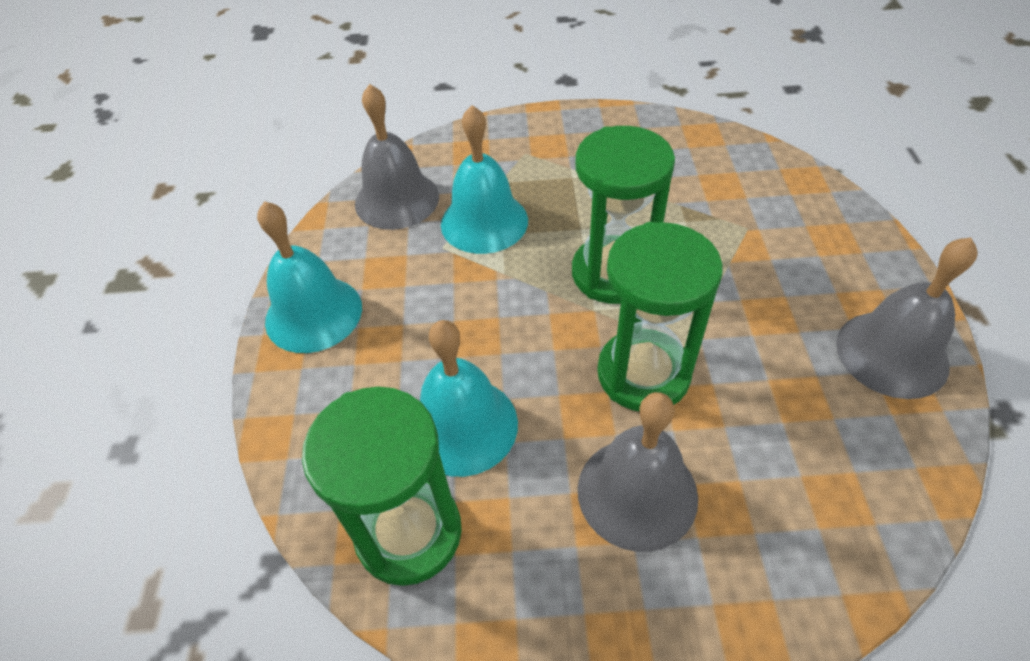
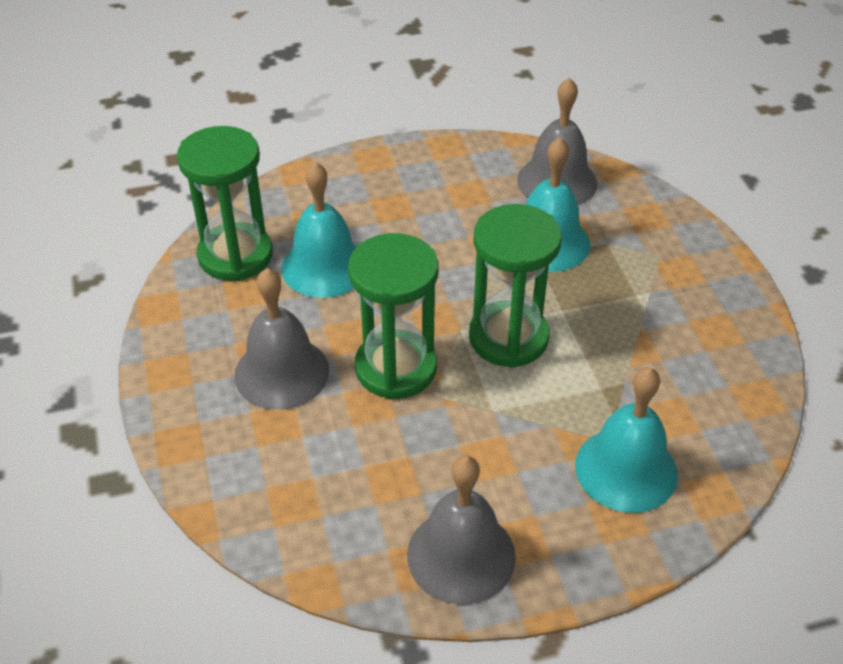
camera: 75 degrees right, 5 degrees down
(313, 313) = (412, 165): turquoise bell -> turquoise bell (626, 469)

